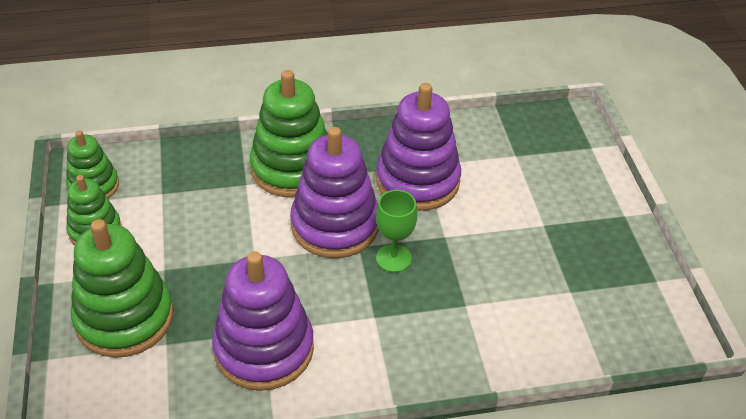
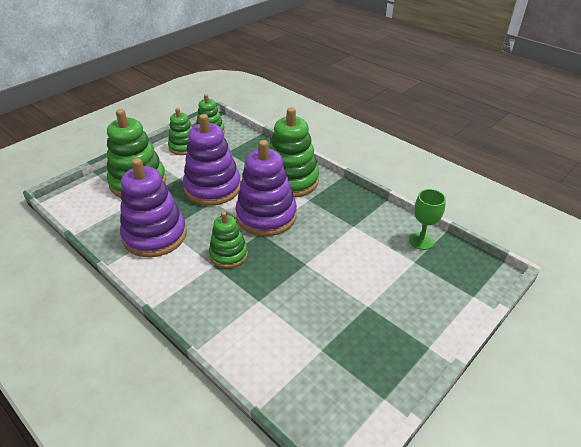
camera: 55 degrees right, 5 degrees down
(369, 293) = (228, 254): none -> green stacking toy
(393, 258) = (265, 251): green goblet -> green goblet (421, 241)
(417, 181) = (337, 230): purple stacking toy -> purple stacking toy (213, 188)

